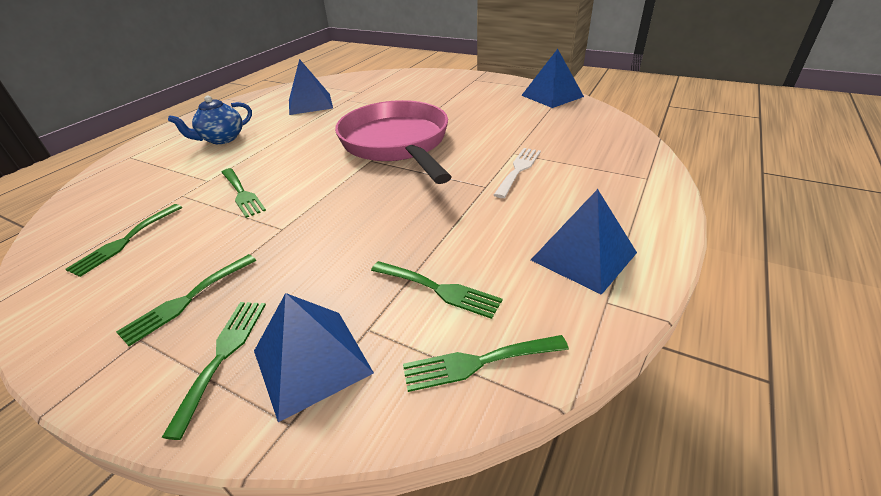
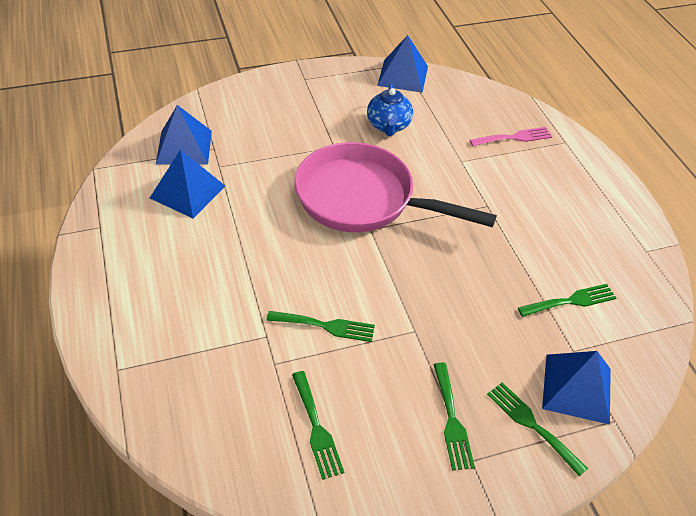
camera: 50 degrees left, 10 degrees up
(222, 139) = (180, 287): blue teapot -> blue teapot (388, 126)
(477, 362) = (640, 326): green fork -> none
(518, 169) = (487, 177): white fork -> none
(583, 256) = (605, 228): blue pyramid -> blue pyramid (184, 147)
(592, 157) = (514, 137): none -> pink fork

